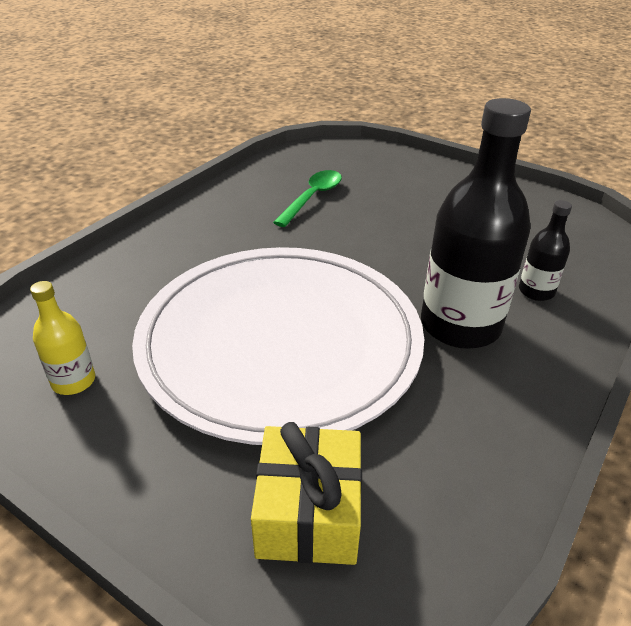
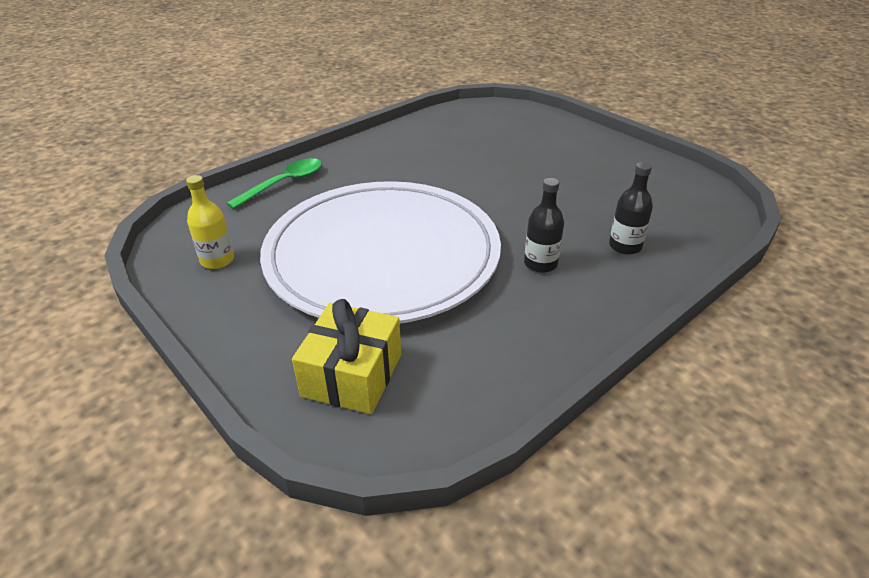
camera: 15 degrees right, 0 degrees up
(312, 198) = (460, 148): green spoon -> green spoon (284, 184)
(460, 325) = (540, 264): black bottle -> black bottle, size x0.48

